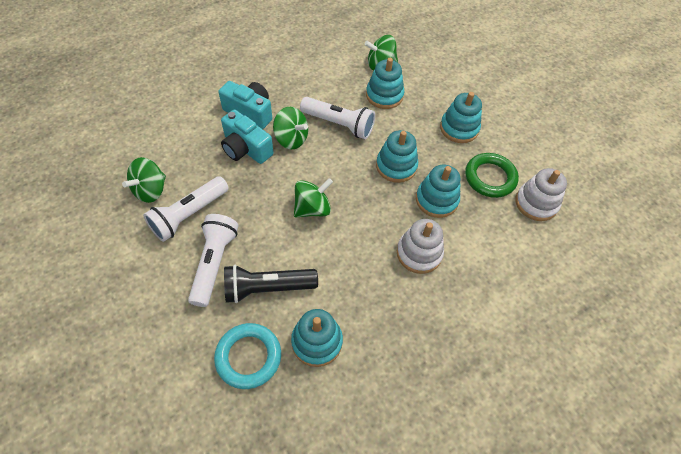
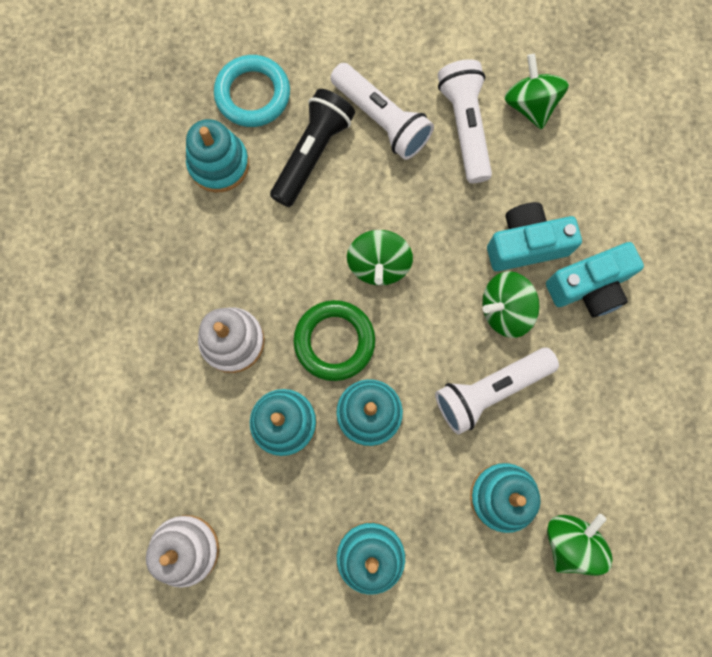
camera: 130 degrees right, 20 degrees up
(490, 178) = (264, 524): green ring -> green ring (334, 341)

